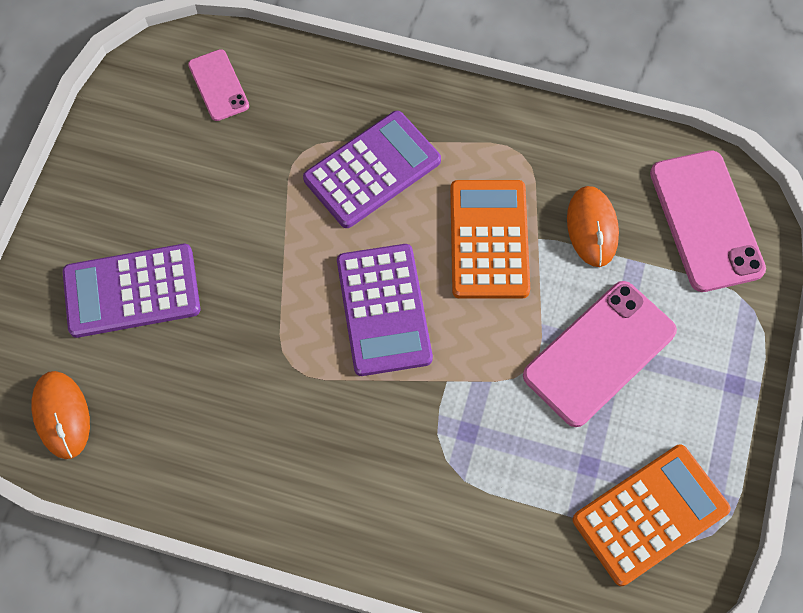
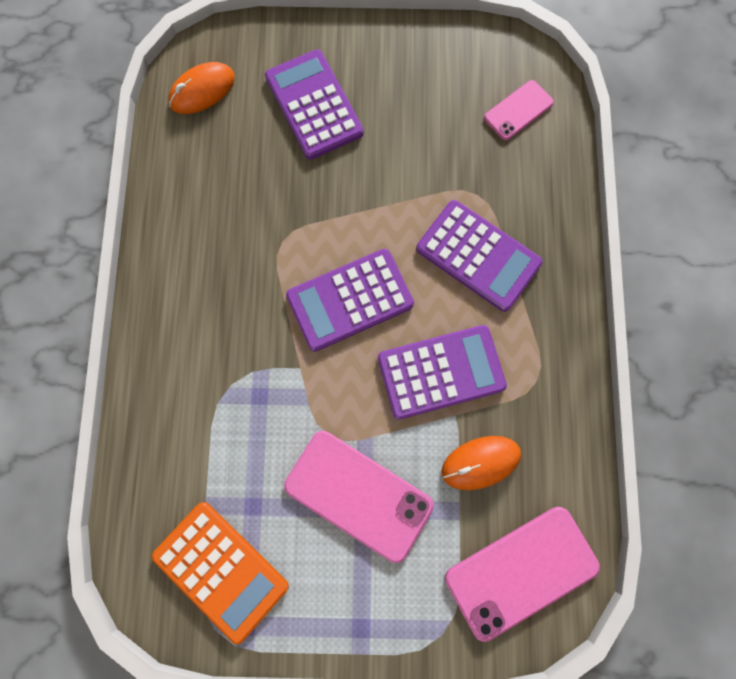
camera: 75 degrees right, 10 degrees up
(489, 239) = (441, 372): orange calculator -> purple calculator

